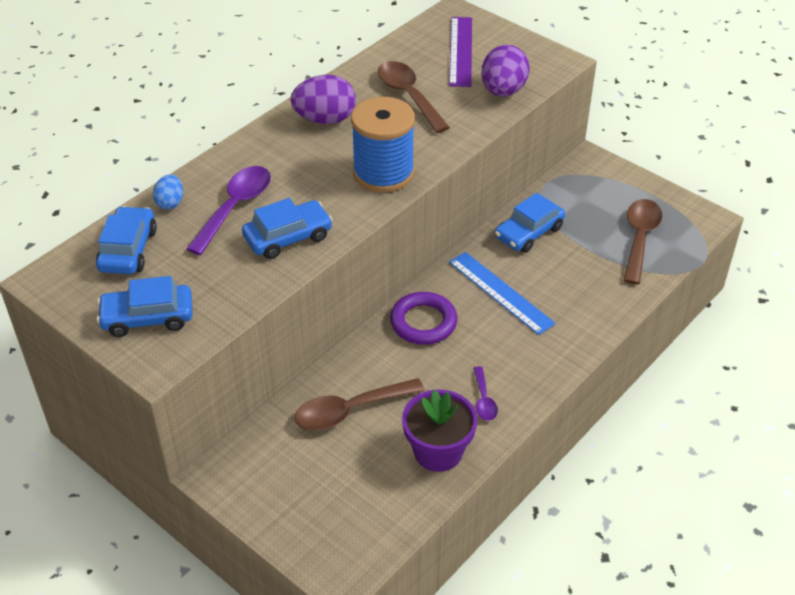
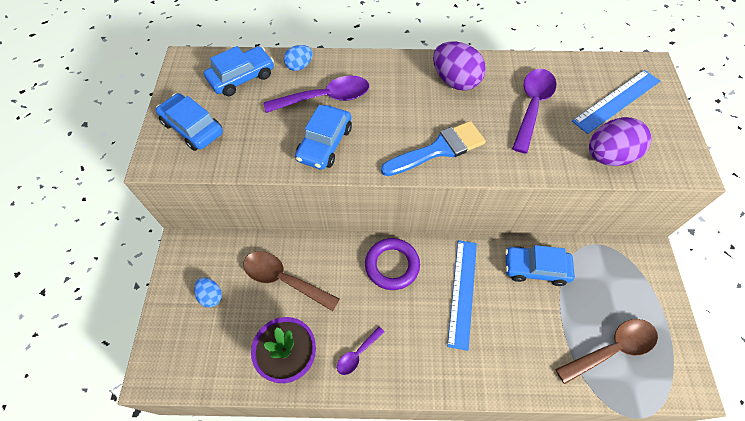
camera: 50 degrees right, 15 degrees up
(288, 237) = (324, 144): blue car -> blue car turned 90 degrees clockwise
(304, 480) = (211, 296): none -> blue egg
(383, 173) = (439, 149): blue spool -> blue brush
(408, 96) = (532, 106): brown spoon -> purple spoon
(461, 51) = (616, 101): purple ruler -> blue ruler

